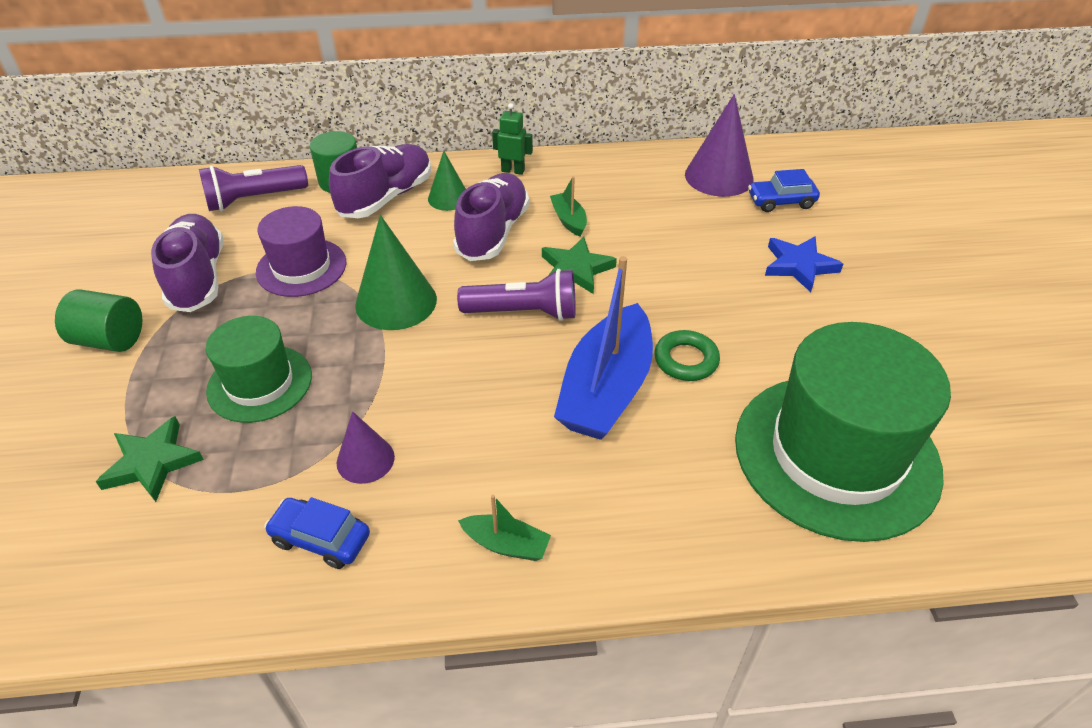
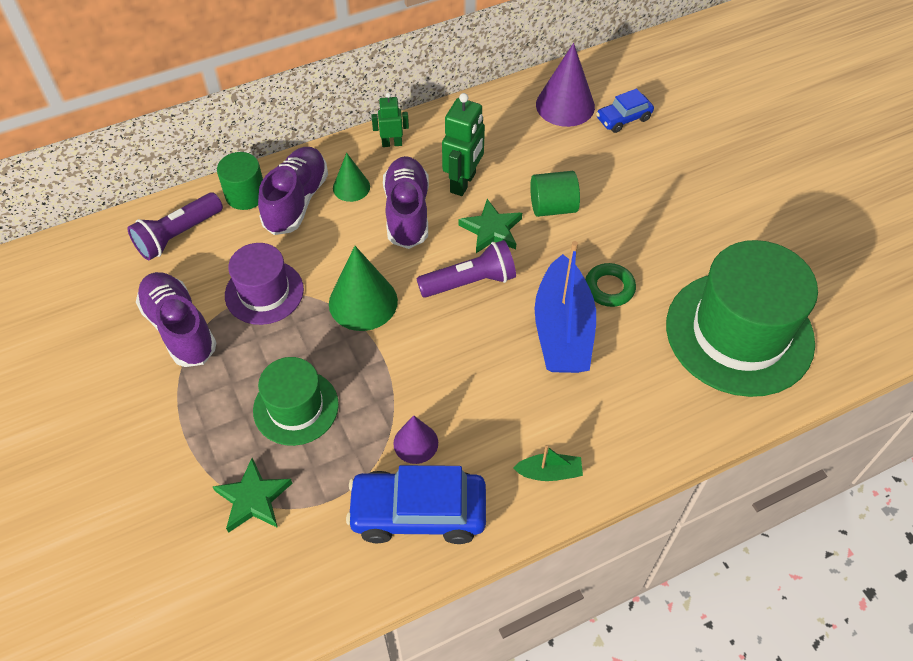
camera: 20 degrees left, 10 degrees up
(110, 340) = (143, 408): green cylinder -> green cylinder (553, 207)
(321, 539) = (418, 513): blue car -> blue car, size x1.81
(569, 220) = (463, 183): green boat -> green robot
(799, 266) = (659, 178): blue star -> none

